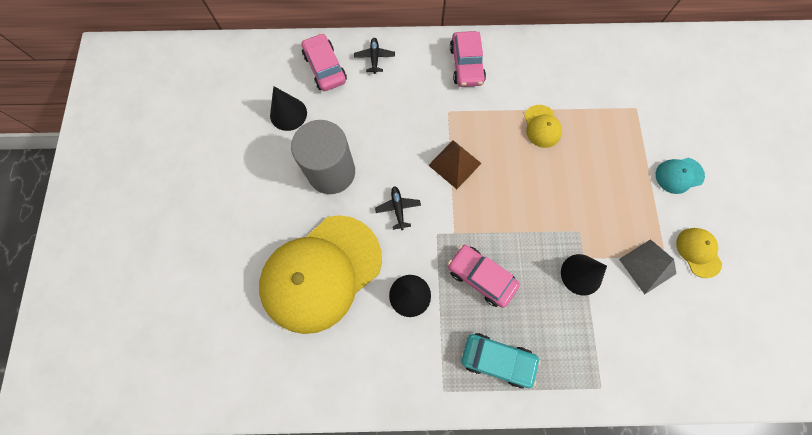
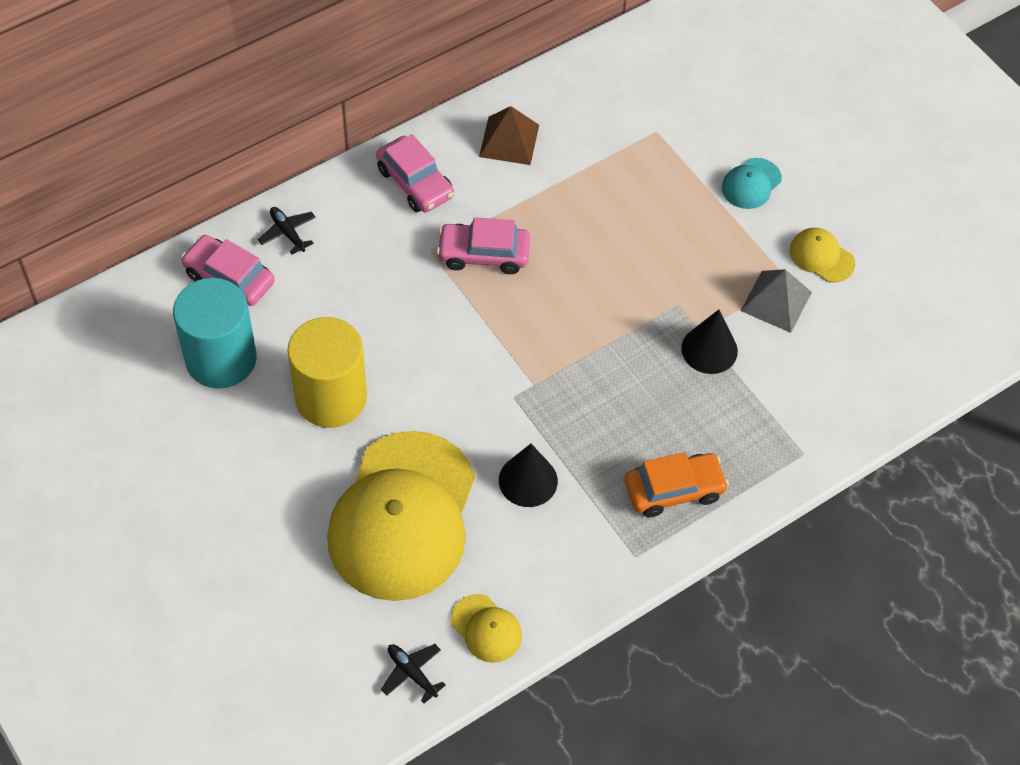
camera: 35 degrees left, 15 degrees down
(288, 114) = (221, 359): black cone -> turquoise cylinder
(331, 172) = (331, 397): grey cylinder -> yellow cylinder
(398, 208) = (446, 394): black plane -> black plane (412, 673)
(454, 164) = (481, 307): brown pyramid -> brown pyramid (509, 140)
(481, 277) = (597, 415): pink car -> pink car (483, 254)
(497, 359) = (674, 490): turquoise car -> orange car
(542, 126) = (558, 209): yellow cap -> yellow cap (486, 629)

